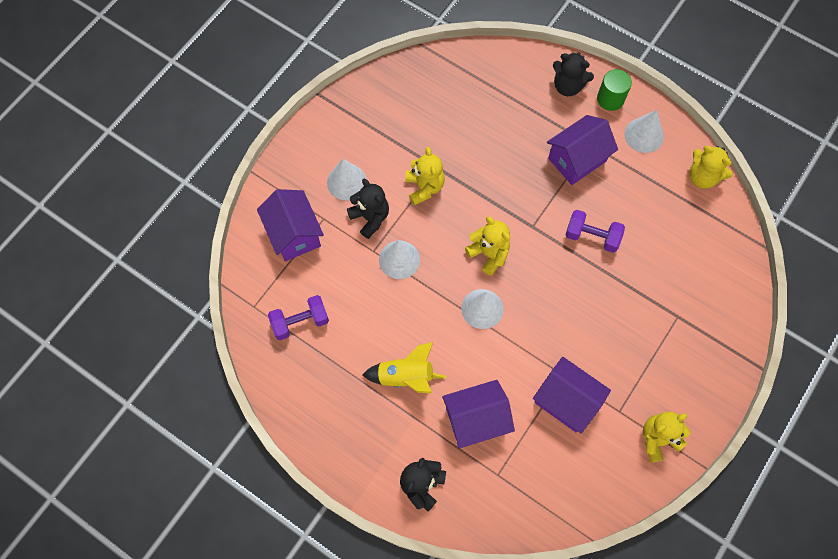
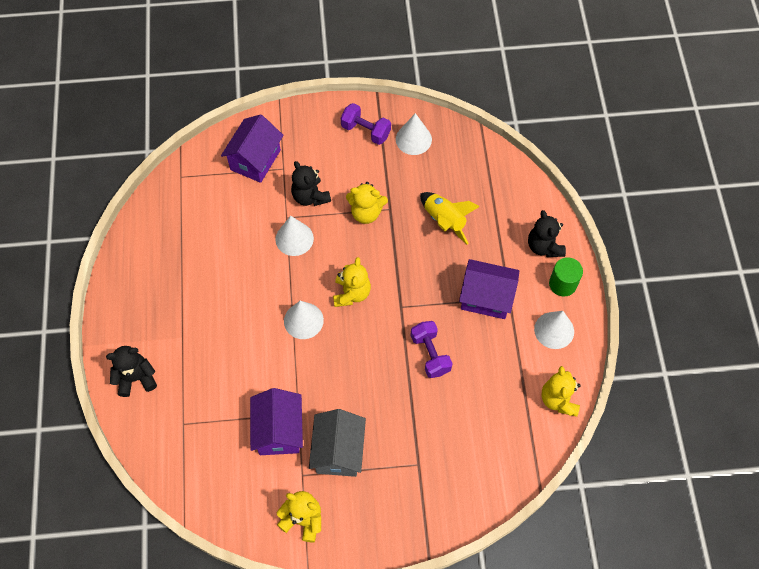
camera: 50 degrees right, 5 degrees down
(300, 322) = (193, 213): purple dumbbell -> purple dumbbell (365, 131)
(346, 182) = (324, 161): white cone -> white cone (413, 139)
(370, 218) = (310, 196): black teddy bear -> black teddy bear turned 135 degrees clockwise
(405, 376) = (208, 308): yellow rocket -> yellow rocket (444, 220)
(424, 187) = (366, 213): yellow teddy bear -> yellow teddy bear turned 60 degrees clockwise
(476, 419) = (213, 378): purple house -> none
(620, 367) = (338, 451): none -> grey house

